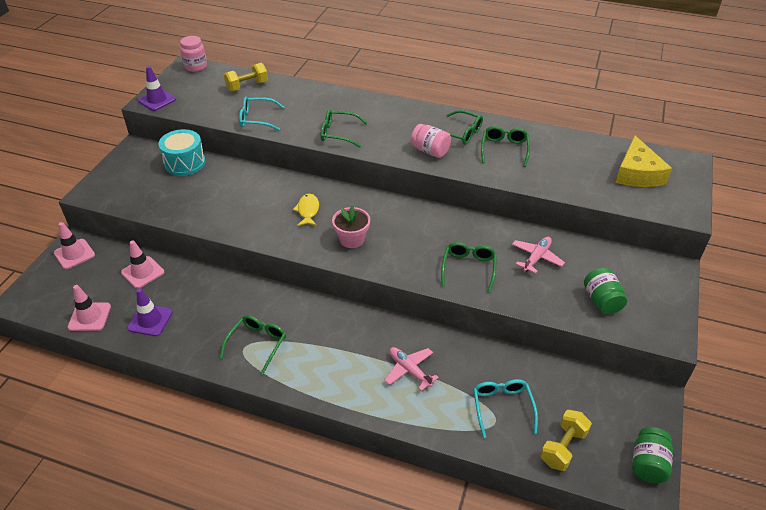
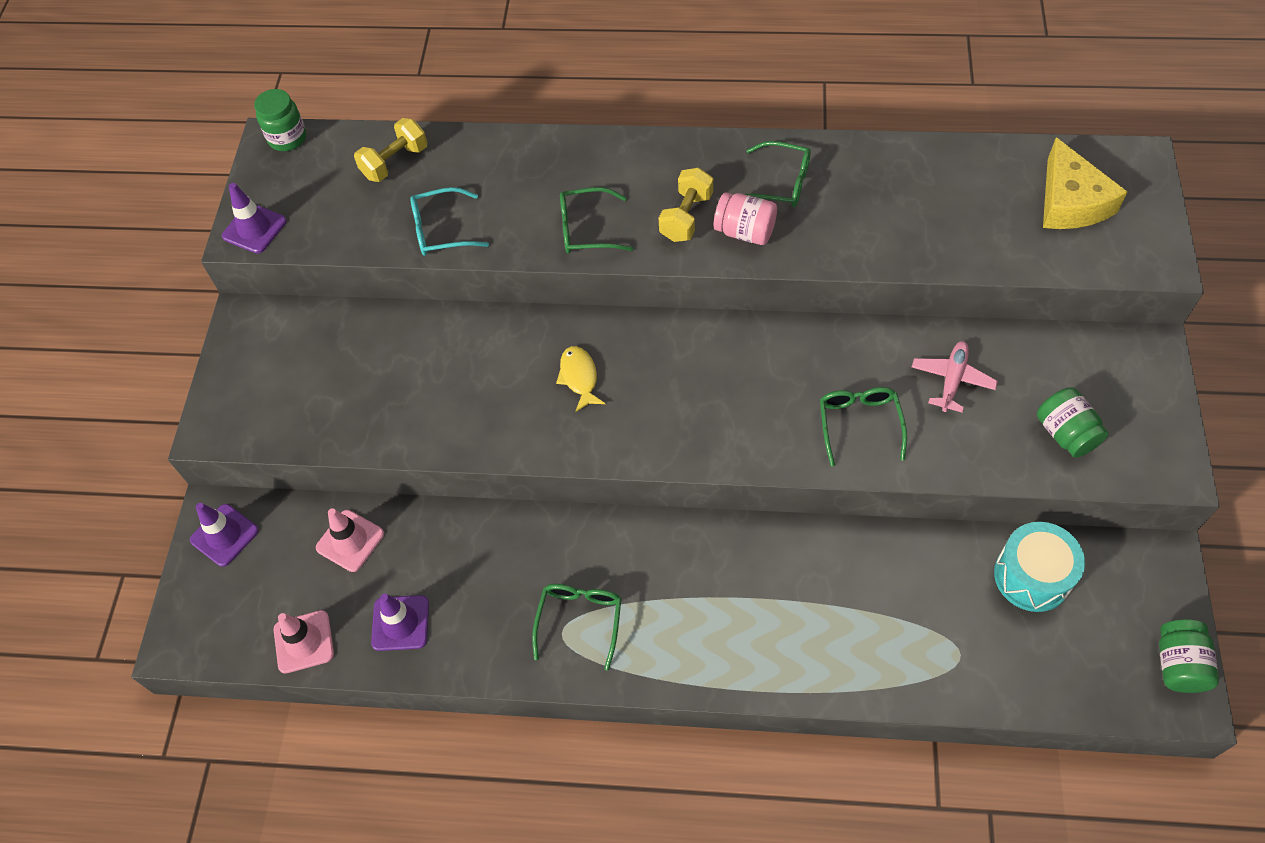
camera: 10 degrees left, 15 degrees up
(74, 254) = (224, 535): pink traffic cone -> purple traffic cone
(185, 163) = (342, 331): turquoise drum -> turquoise drum (1032, 576)
(196, 66) = (287, 138): pink jar -> green jar
(352, 239) = (667, 415): pink flower pot -> none
(409, 370) = (816, 605): pink plane -> none
(502, 407) = (963, 630): turquoise glasses -> none
(504, 149) = (858, 201): green glasses -> none
(563, 447) = (1061, 670): yellow dumbbell -> yellow dumbbell (686, 217)

